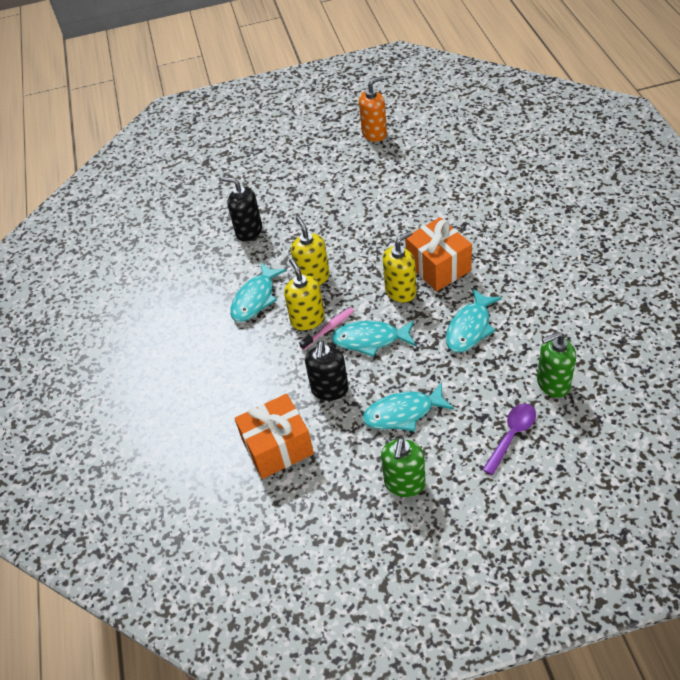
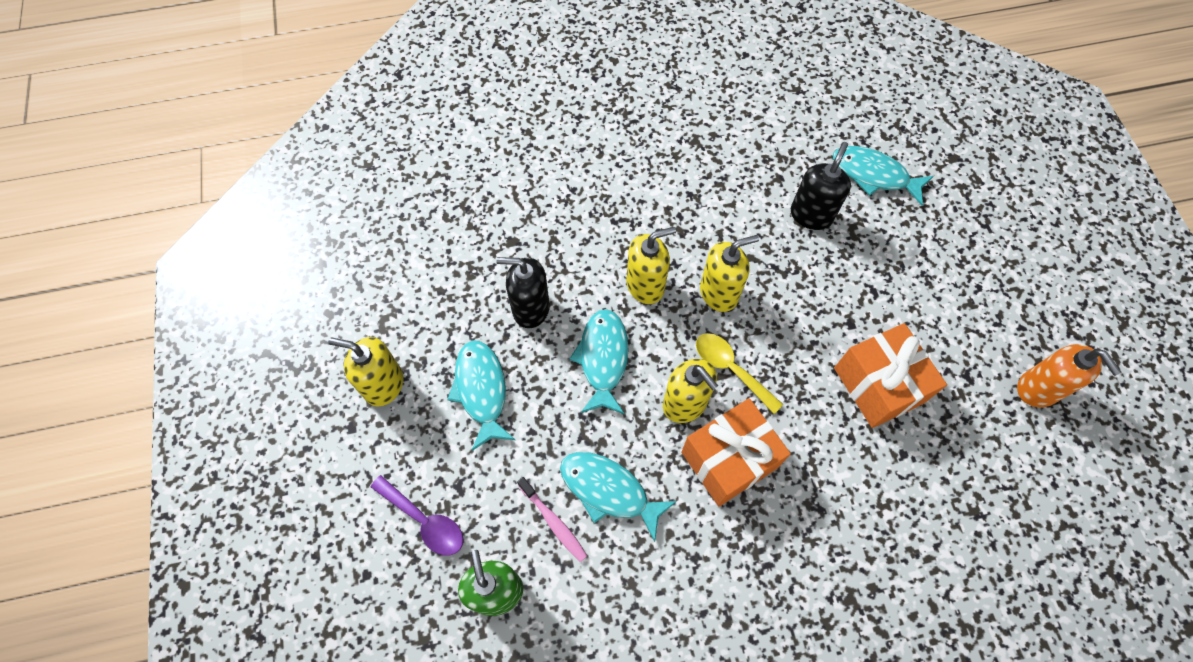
camera: 85 degrees right, 15 degrees up
(255, 299) = (686, 226): turquoise fish -> turquoise fish (874, 175)
(278, 447) = (458, 253): orange gift -> orange gift (878, 385)
(329, 328) = (627, 310): pink toothbrush -> pink toothbrush (553, 522)
(372, 269) = (730, 369): none -> yellow spoon
(404, 483) = (383, 384): green soap dispenser -> yellow soap dispenser

